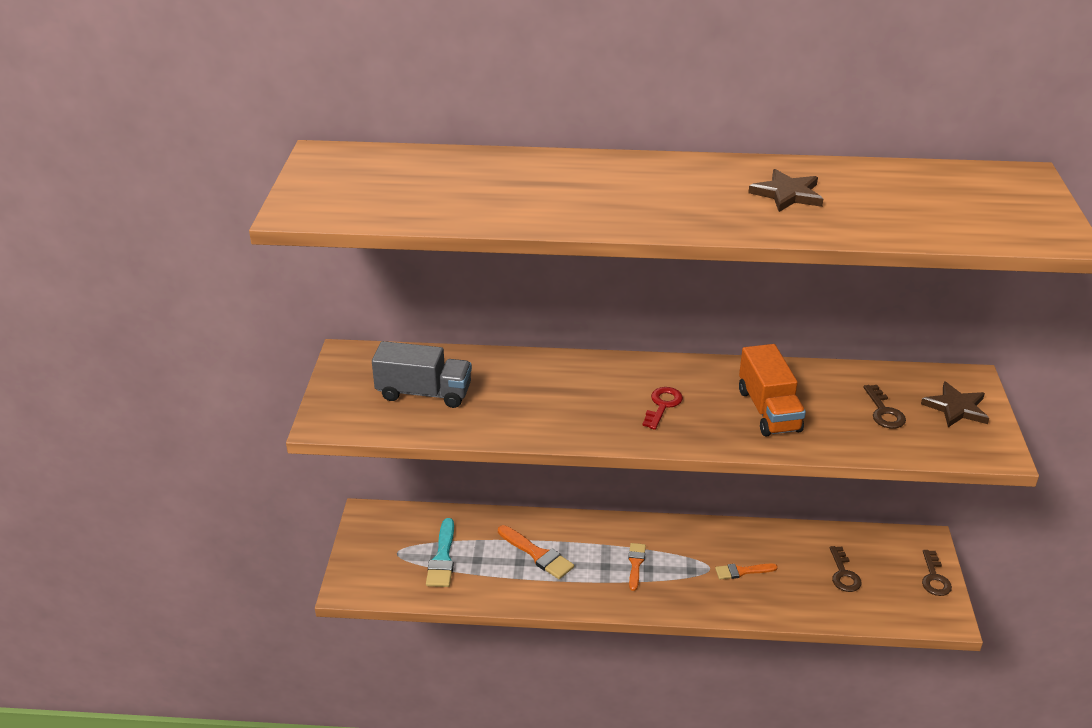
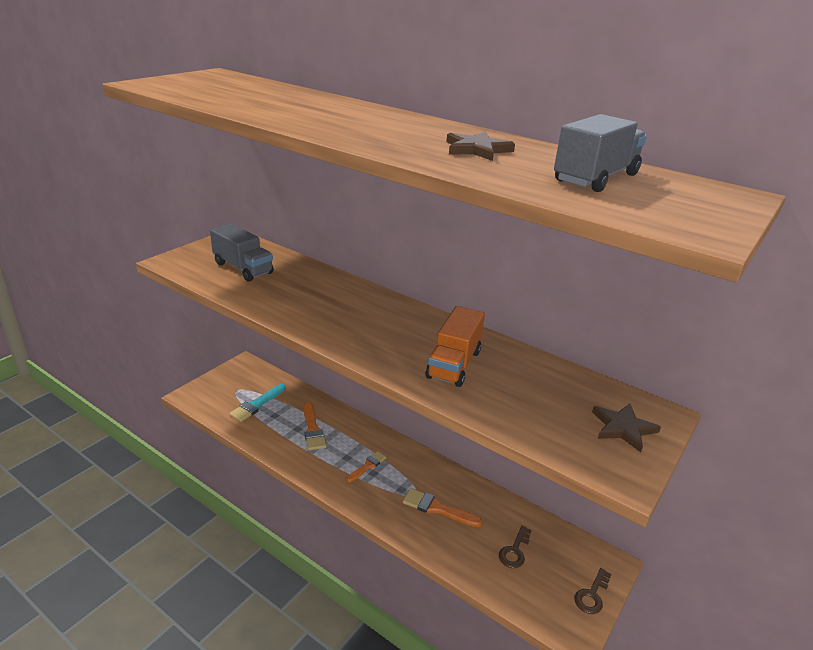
camera: 30 degrees right, 5 degrees down
(662, 405) = (379, 331): red key -> none
(742, 571) = (437, 508): orange brush -> orange brush, size x1.51
(884, 411) = (550, 403): brown key -> none
(920, 198) = (595, 178): none -> grey truck

